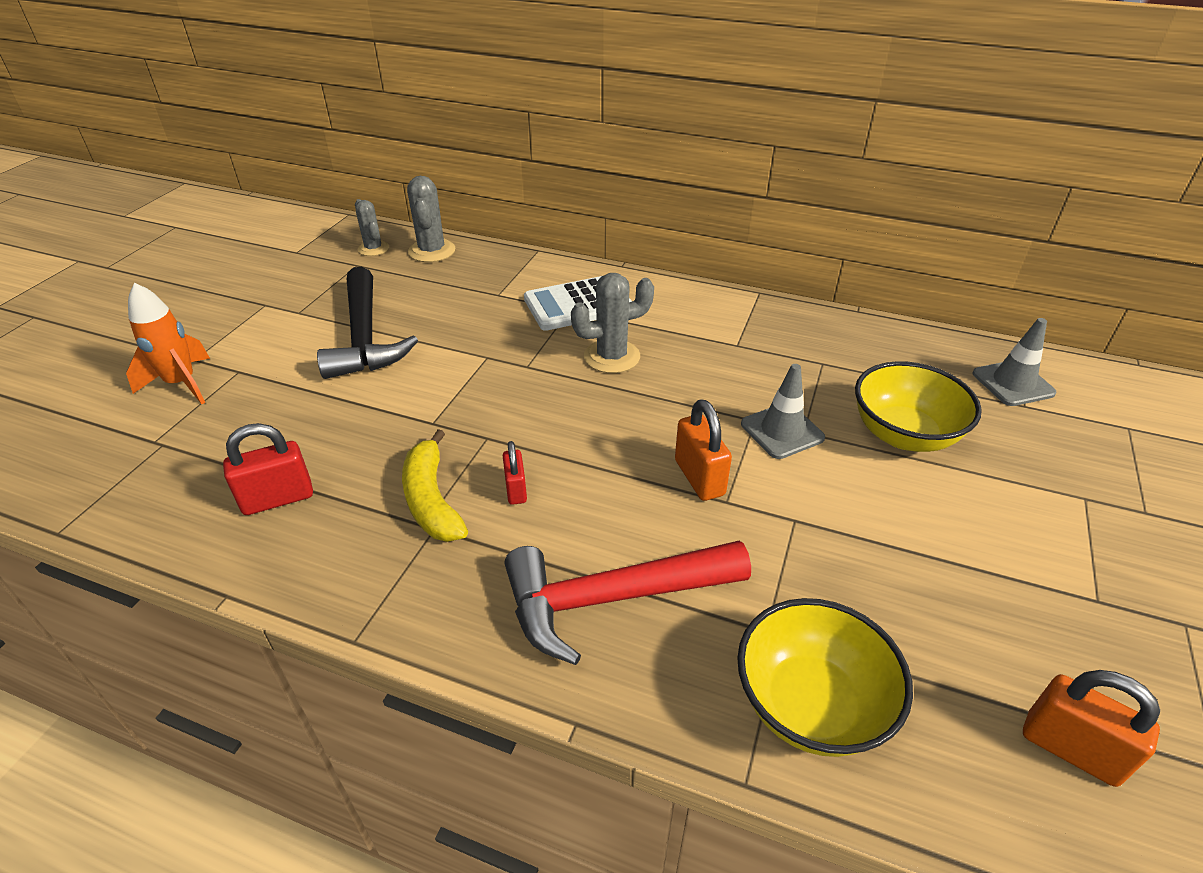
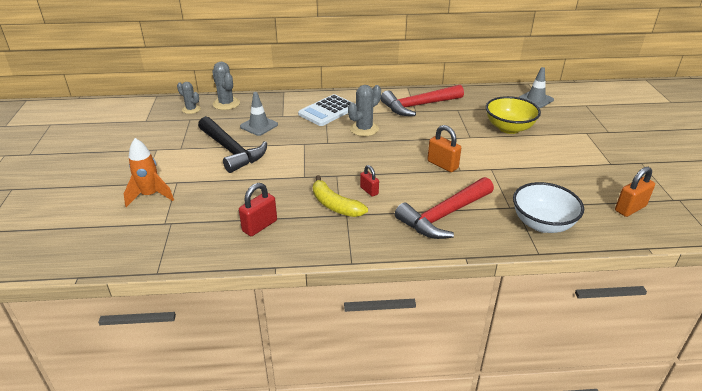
camera: 25 degrees left, 5 degrees down
(750, 335) = (418, 106): none -> red hammer
(782, 431) = (461, 139): grey traffic cone -> grey traffic cone (259, 126)
(810, 704) = (542, 224): yellow bowl -> white bowl
(1070, 749) = (630, 208): orange padlock -> orange padlock turned 45 degrees counterclockwise

